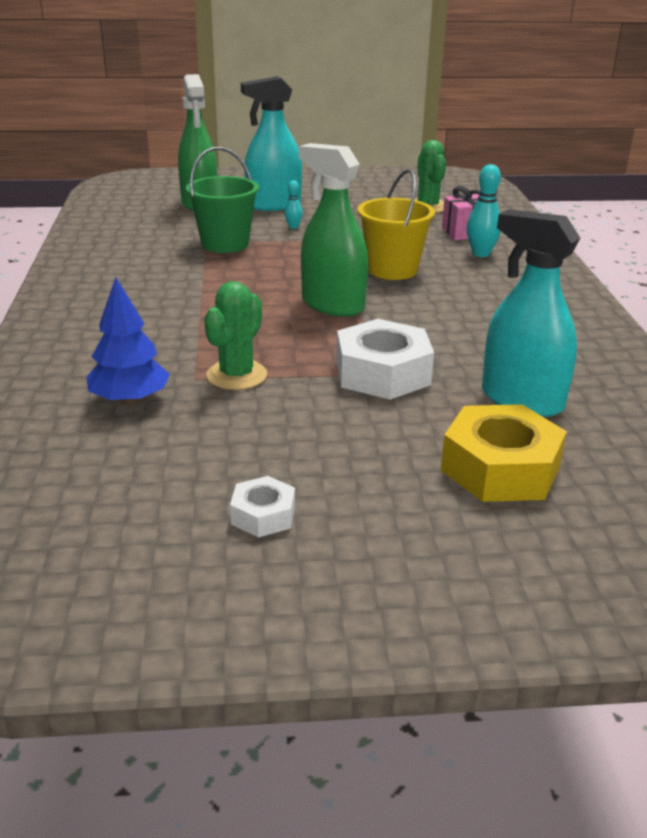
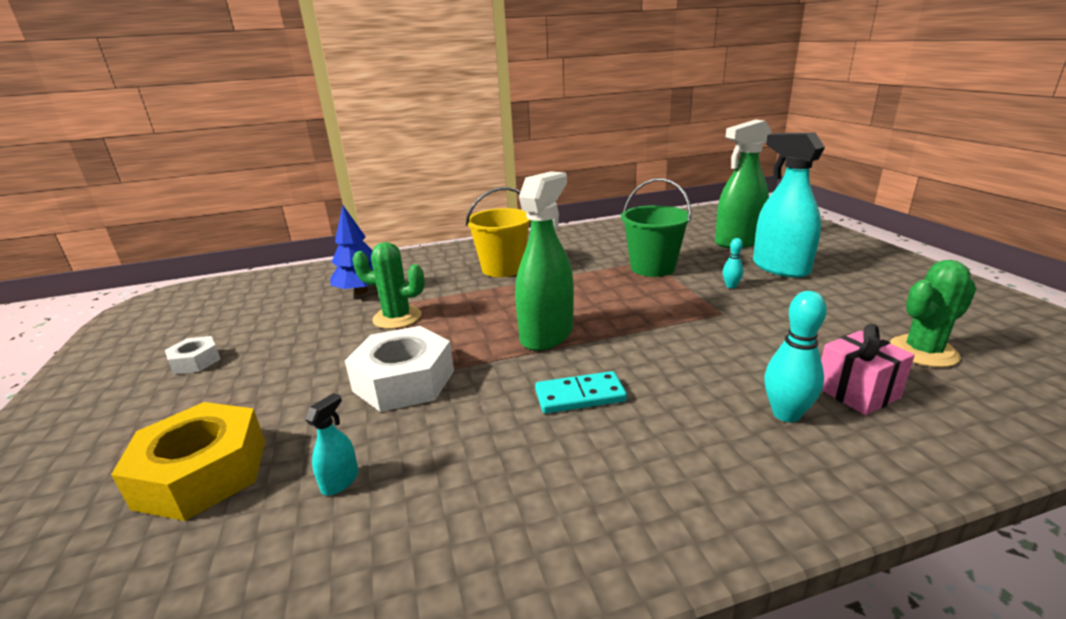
camera: 80 degrees right, 5 degrees down
(392, 270) = (664, 354): yellow bucket -> yellow bucket (503, 268)
(438, 305) = (580, 396): none -> turquoise domino
(521, 400) = (340, 481): turquoise spray bottle -> turquoise spray bottle, size x0.41

